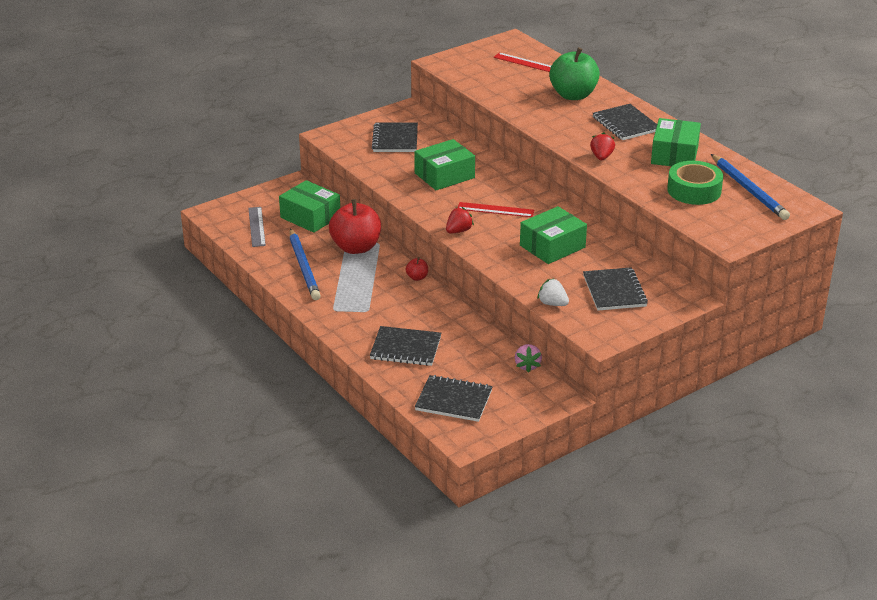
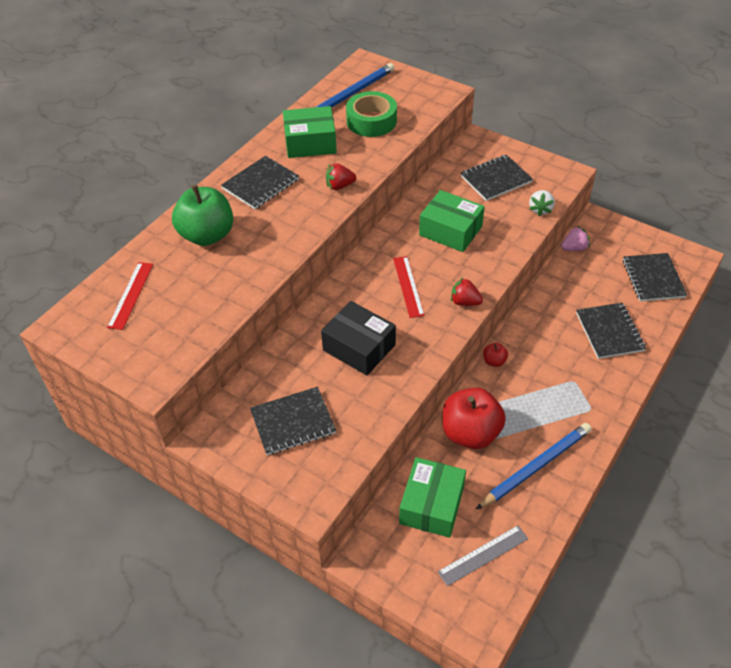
camera: 110 degrees left, 15 degrees up
(444, 175) = (359, 347): green box -> black box

